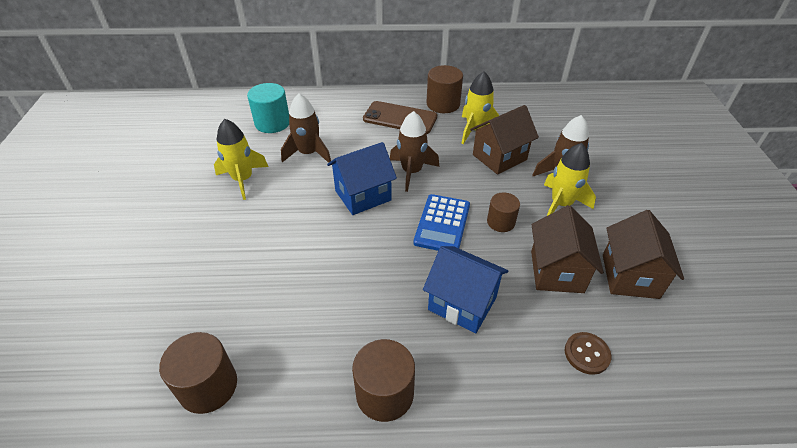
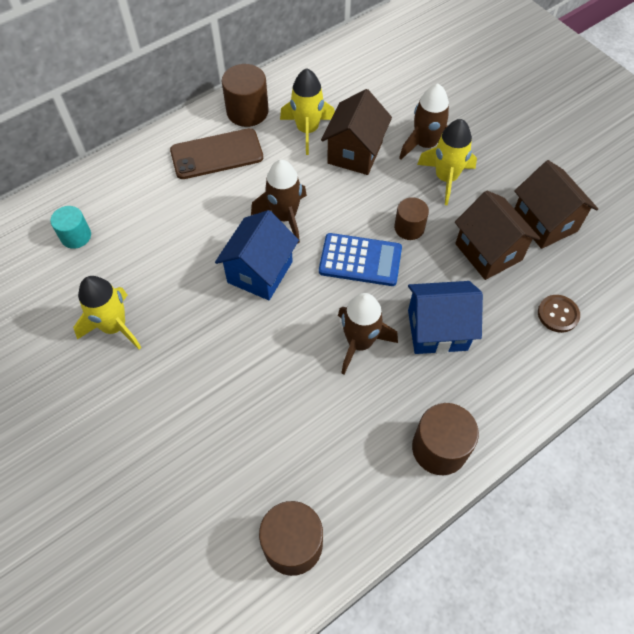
camera: 35 degrees left, 15 degrees up
(272, 123) = (76, 236): turquoise cylinder -> turquoise cylinder, size x0.65
(308, 153) = (157, 253): brown rocket -> brown rocket (359, 343)
(442, 224) = (360, 260): blue calculator -> blue calculator turned 60 degrees counterclockwise

